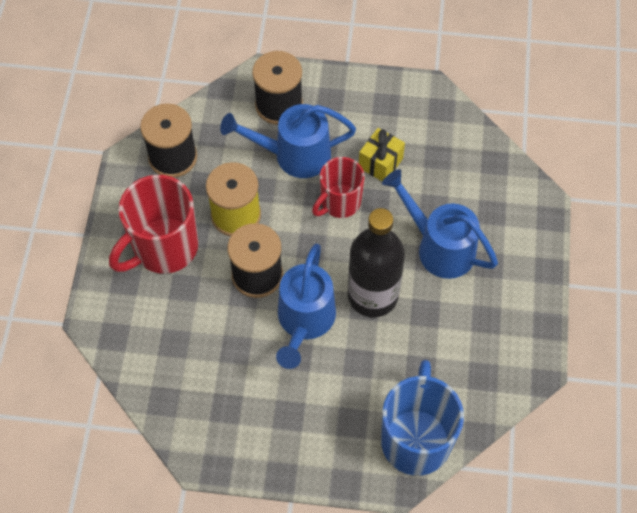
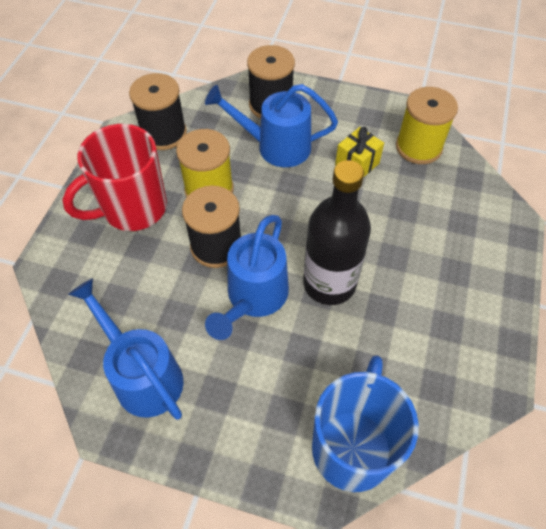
camera: 10 degrees right, 5 degrees down
(339, 202) = (311, 192): red mug -> none
(438, 246) = (404, 246): blue watering can -> blue watering can (142, 374)
(440, 133) = (418, 147): none -> yellow spool

